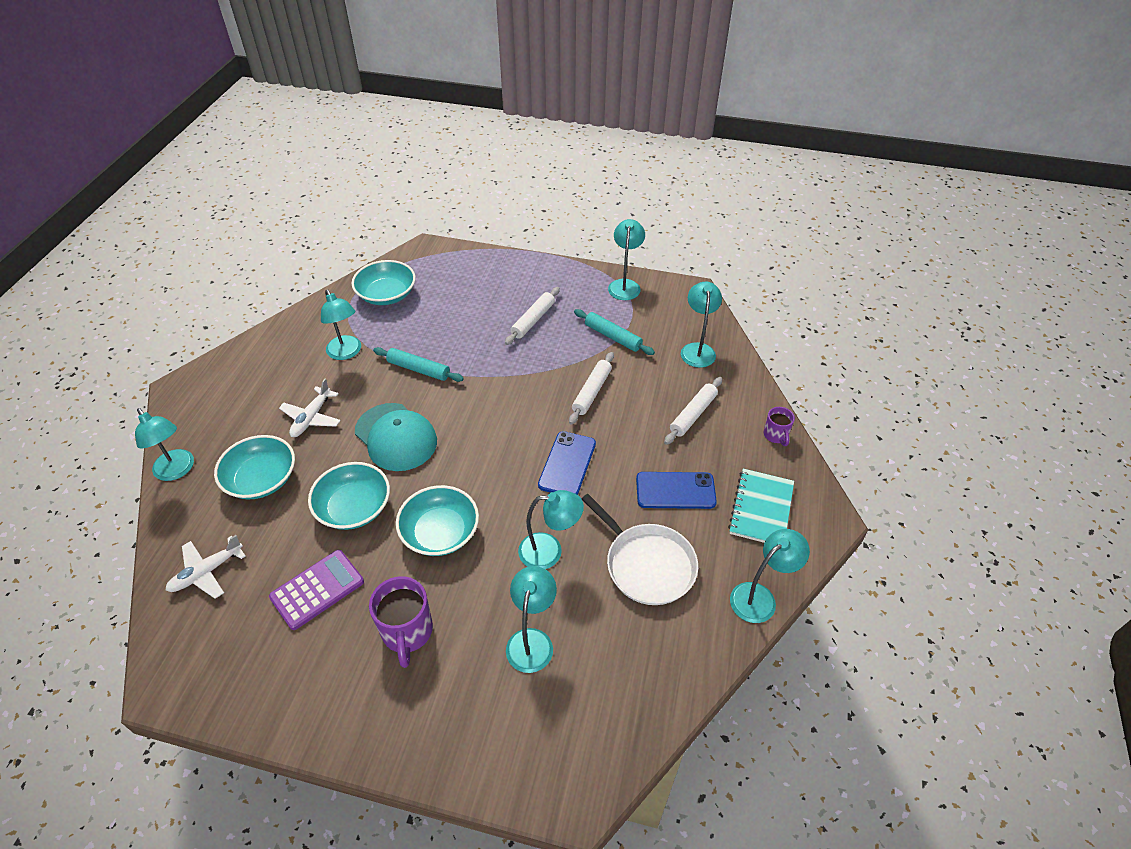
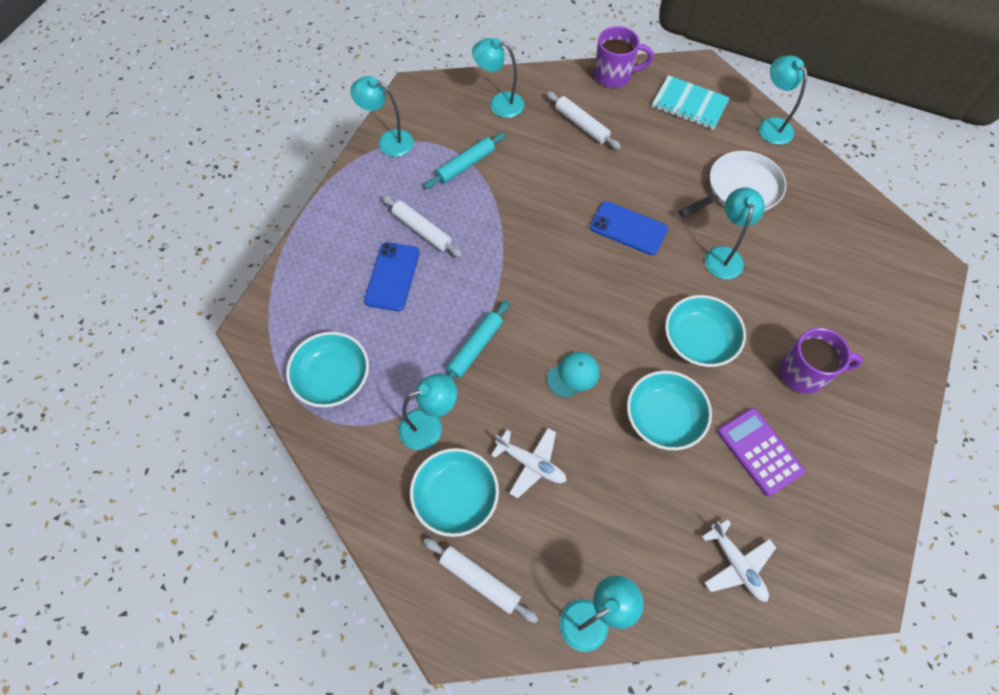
camera: 80 degrees left, 15 degrees up
(261, 479) = (616, 515): turquoise bowl -> turquoise bowl (455, 497)
(396, 437) = (573, 375): turquoise cap -> turquoise cap, size x0.56
(532, 640) = (810, 279): turquoise lamp -> none
(592, 392) = (539, 195): white rolling pin -> white rolling pin (480, 580)
(675, 490) = (666, 155): blue phone -> blue phone (392, 276)
(776, 436) = (614, 76): purple mug -> purple mug, size x1.75

